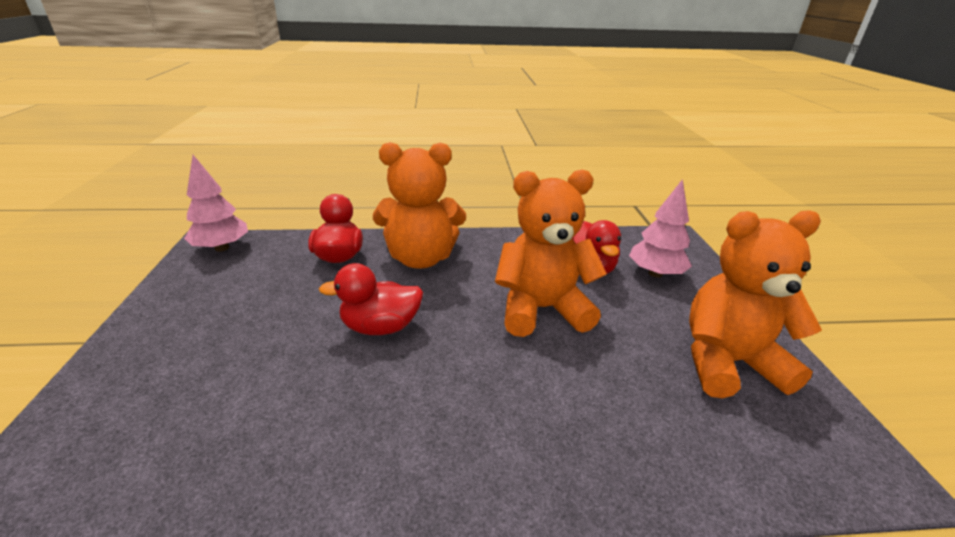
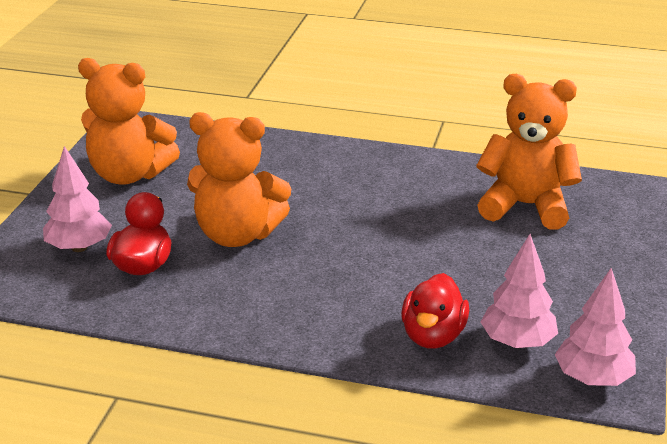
camera: 160 degrees left, 0 degrees up
(272, 261) = (517, 342): none -> pink tree
(380, 327) = (396, 246): red duck -> none
(421, 258) = (331, 314): orange teddy bear -> orange teddy bear (525, 206)

